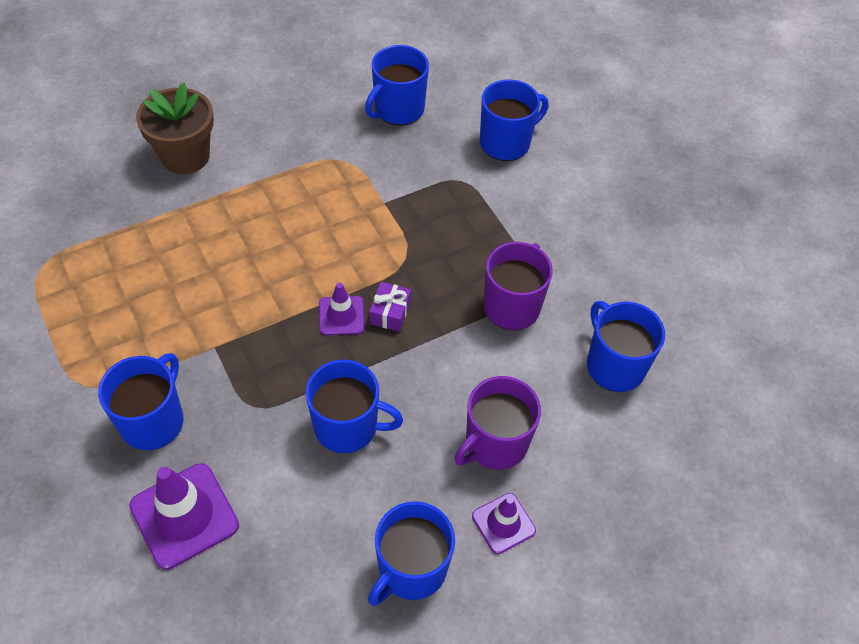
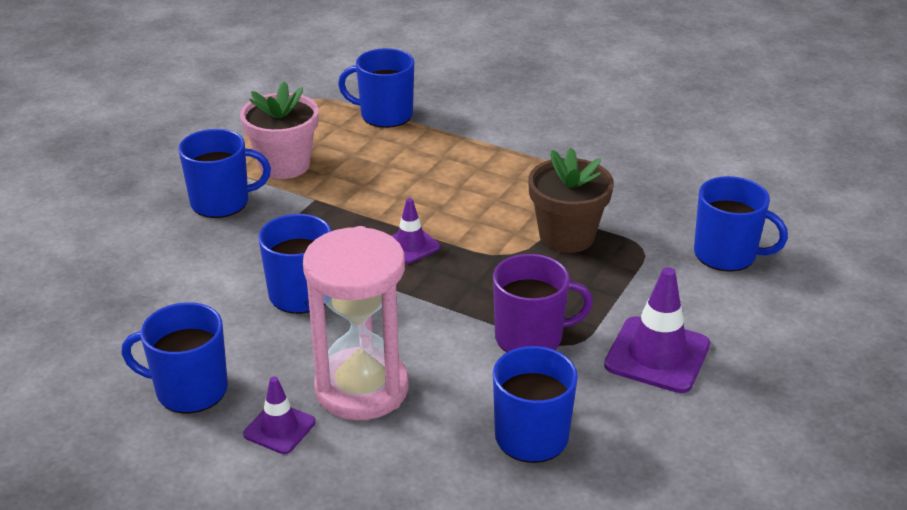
camera: 60 degrees right, 20 degrees down
(138, 343) = (284, 165): none -> pink flower pot
(184, 515) = (151, 252): purple traffic cone -> purple traffic cone (657, 355)
(185, 156) = (483, 106): brown flower pot -> brown flower pot (566, 236)
(390, 313) = (442, 269): purple gift -> none
(398, 109) = (677, 179): blue mug -> blue mug (385, 115)
(495, 443) = (362, 388): purple mug -> pink hourglass

